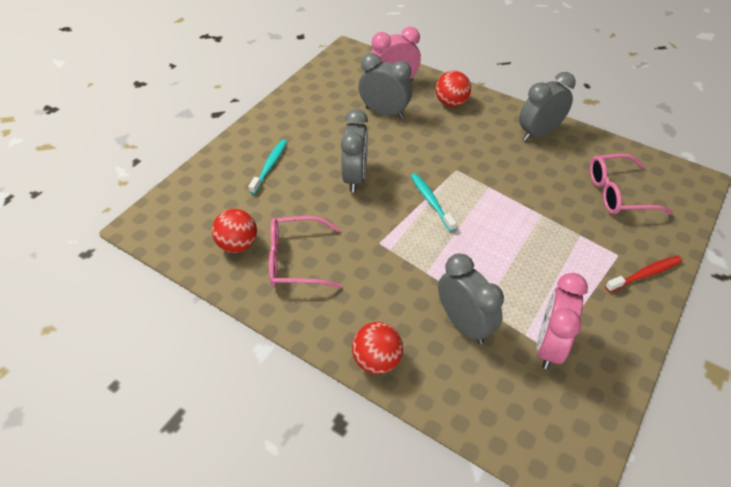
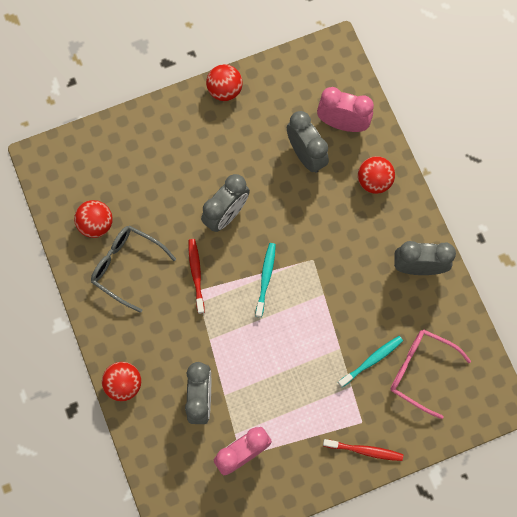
camera: 35 degrees right, 25 degrees up
(269, 166) = (169, 157): turquoise toothbrush -> turquoise toothbrush (371, 360)
(282, 106) = (225, 90): none -> red ball
(296, 260) = (127, 267): pink glasses -> grey glasses
(367, 231) = (196, 274): none -> red toothbrush

